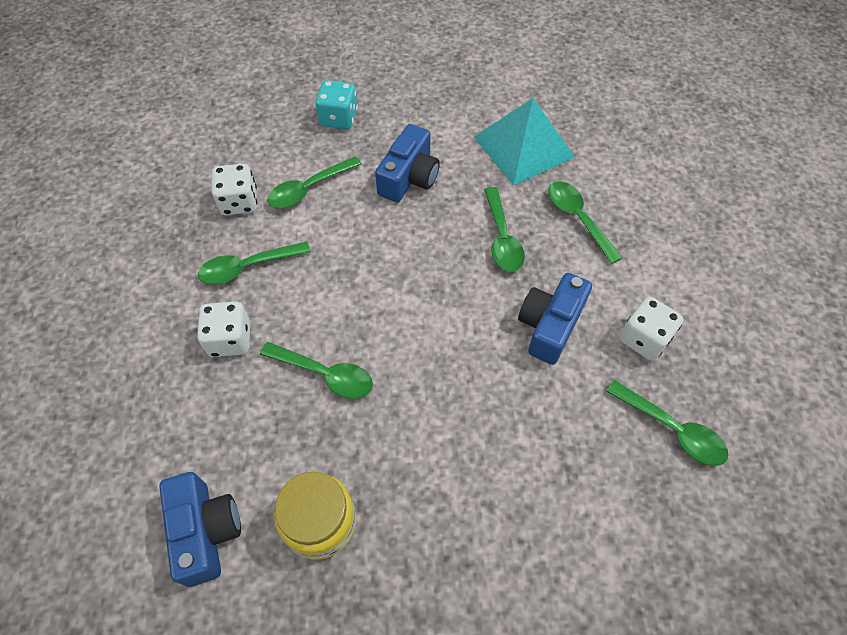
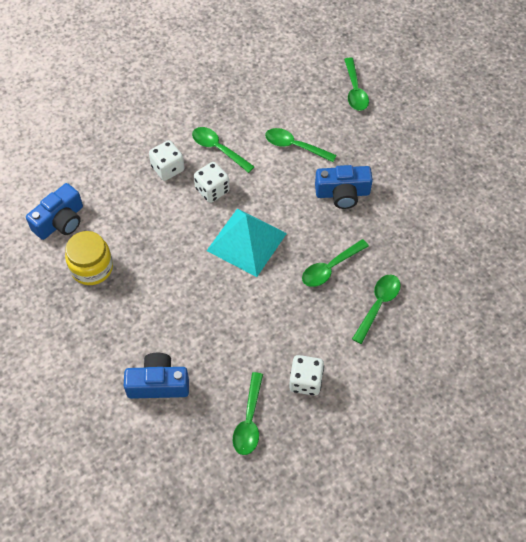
camera: 60 degrees right, 0 degrees up
(239, 202) = (260, 118): white dice -> white dice (212, 190)
(325, 374) = (175, 224): green spoon -> green spoon (355, 90)
(339, 118) = (363, 130): turquoise dice -> none
(523, 147) = (419, 246): turquoise pyramid -> turquoise pyramid (246, 242)
(550, 325) = (280, 324): blue camera -> blue camera (158, 384)

